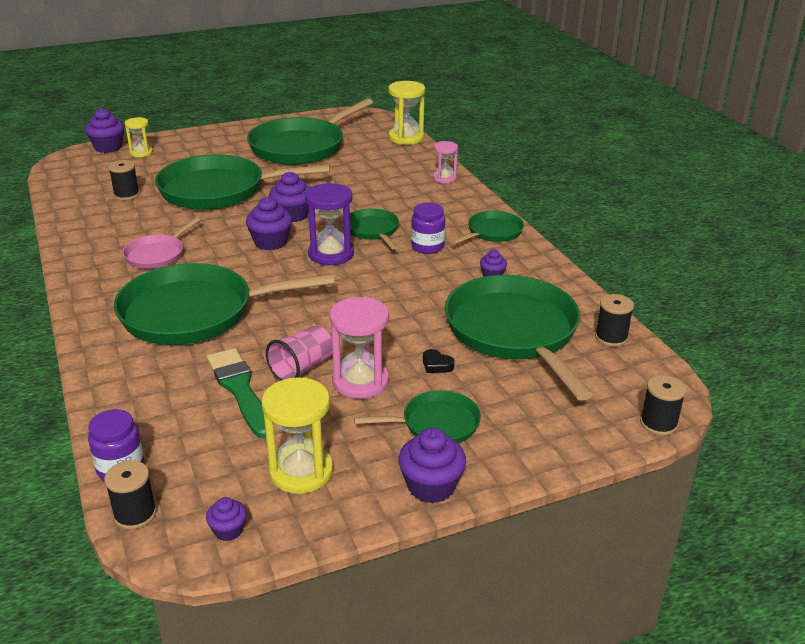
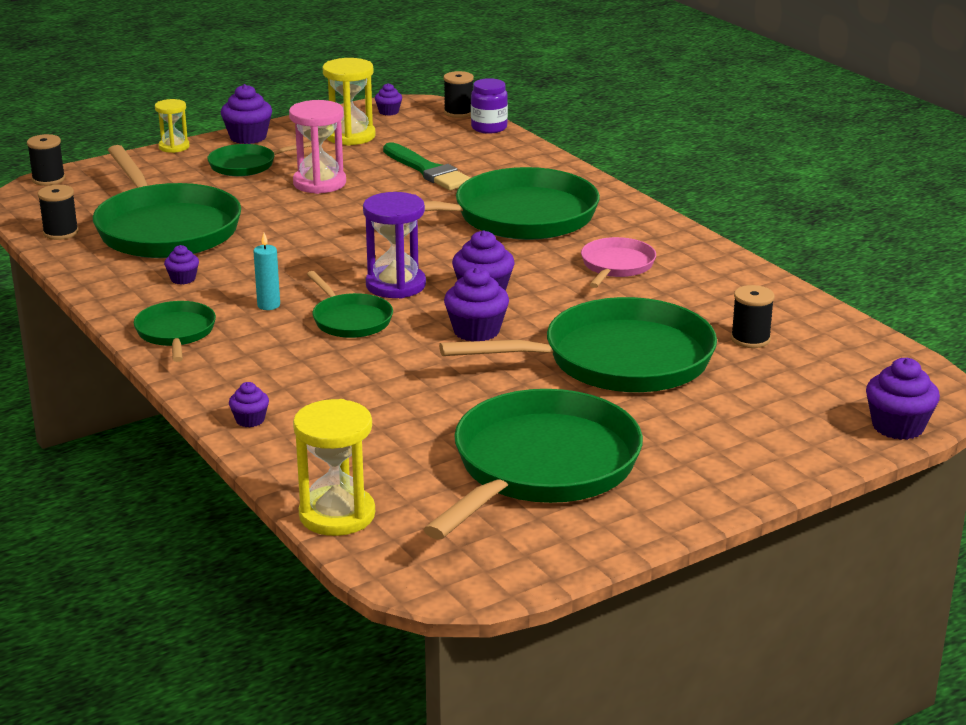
camera: 170 degrees right, 5 degrees down
(141, 153) = (823, 420): yellow hourglass -> yellow hourglass (174, 147)
(302, 368) = (378, 187): pink cup -> none
(427, 247) = (268, 305): purple jar -> turquoise candle
(436, 365) = (248, 199): black heart -> none
(444, 178) = (250, 420): pink hourglass -> purple cupcake
(492, 232) = (176, 333): green pan -> green pan turned 135 degrees clockwise

